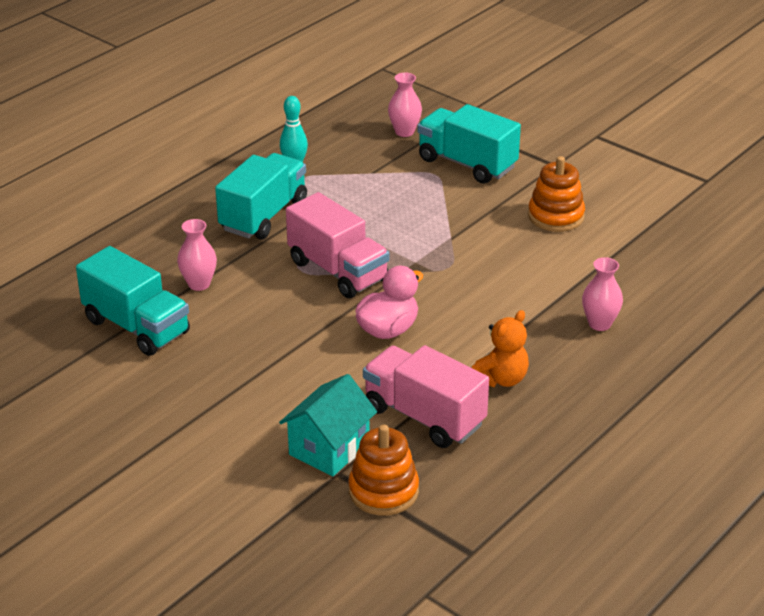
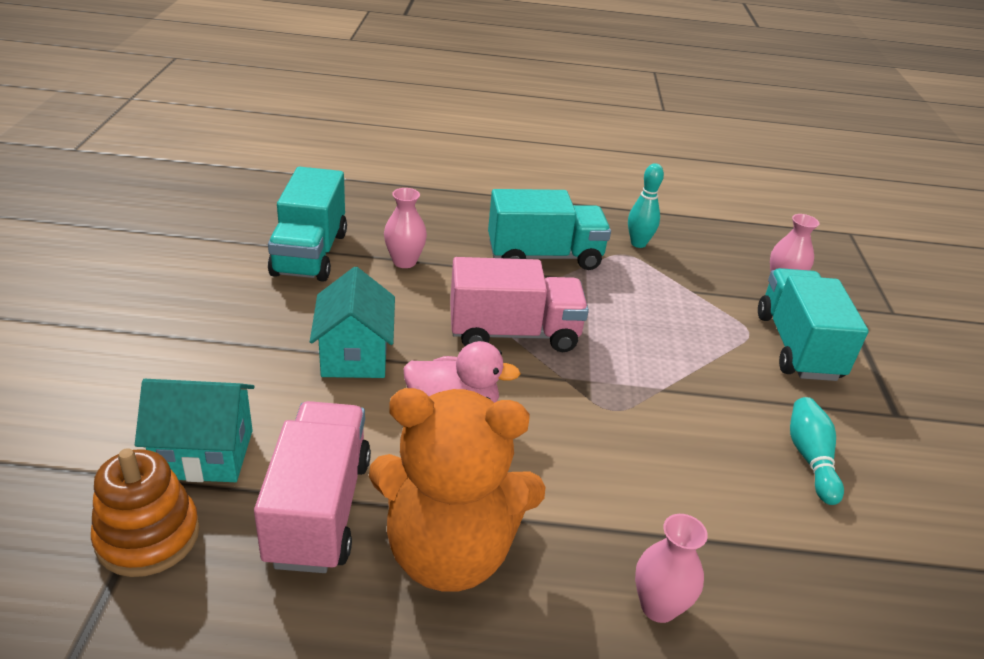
camera: 50 degrees right, 0 degrees up
(290, 350) = (355, 355): none -> turquoise house
(337, 271) = (514, 333): pink truck -> pink truck turned 105 degrees counterclockwise
(501, 379) = (449, 552): orange teddy bear -> orange teddy bear, size x1.89
(556, 216) = (810, 458): orange stacking toy -> turquoise bowling pin

